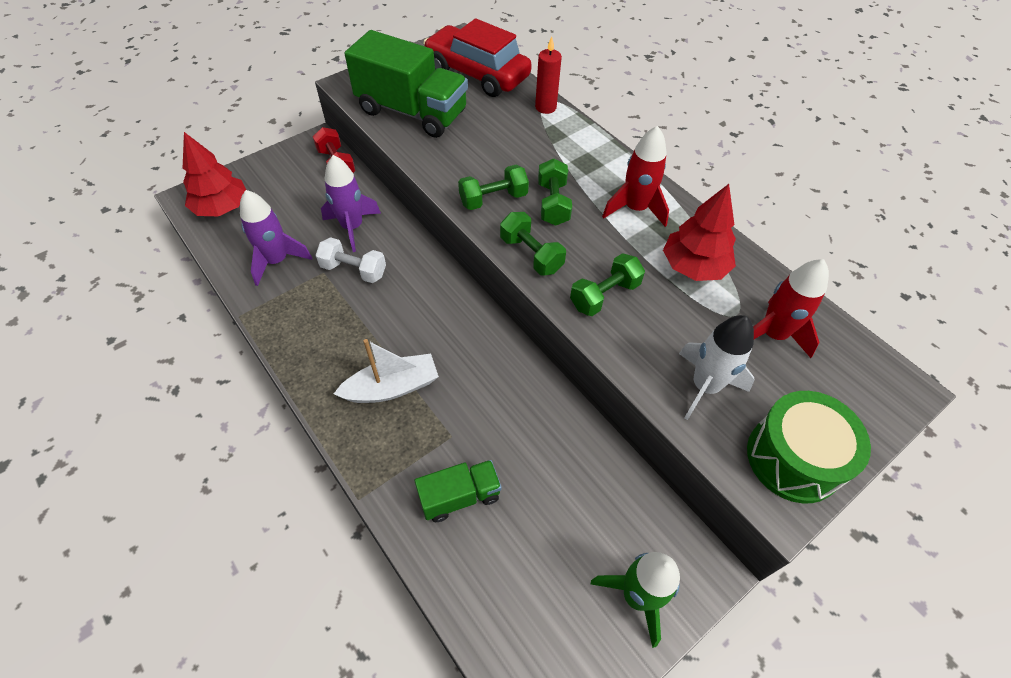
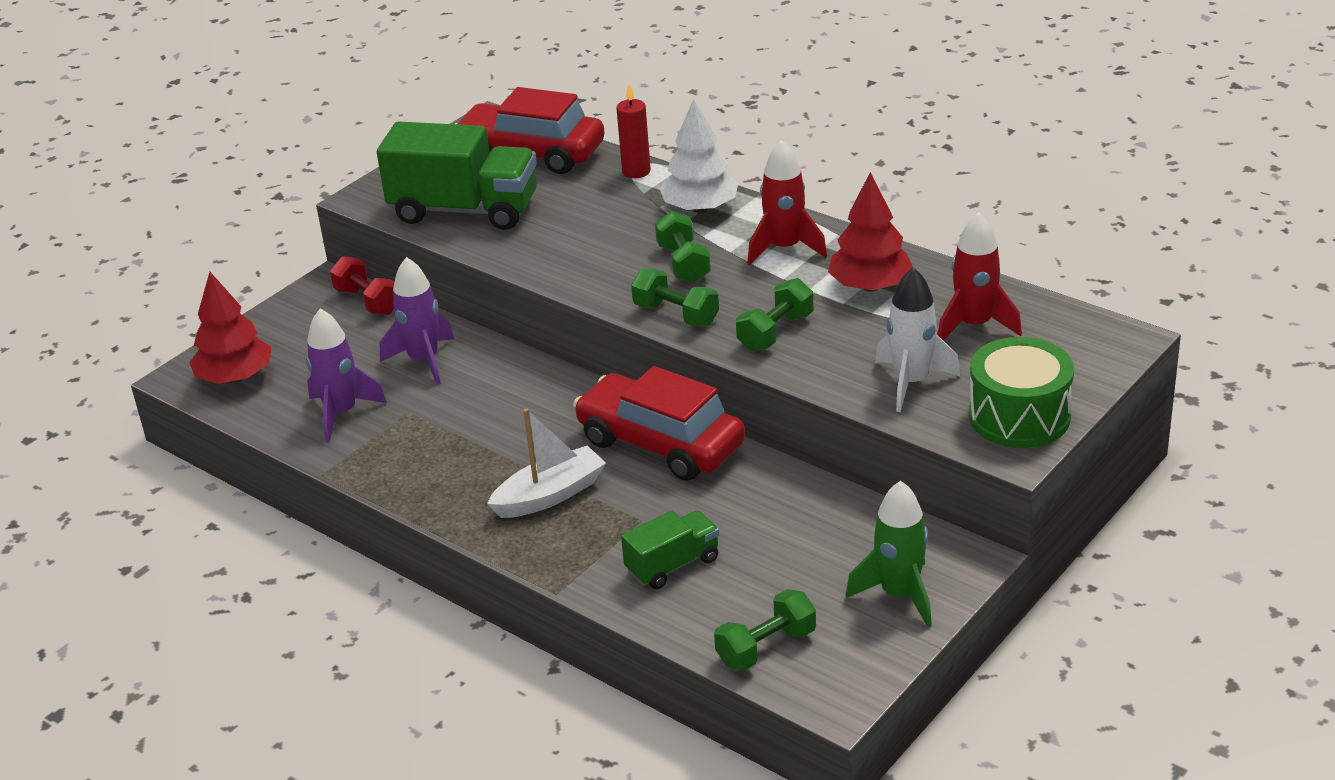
camera: 10 degrees left, 20 degrees down
(354, 270) = (447, 401): white dumbbell -> none
(492, 358) = (660, 444): none -> red car
(493, 199) = (608, 274): green dumbbell -> green dumbbell (766, 647)
(582, 153) = (700, 208): none -> white tree

